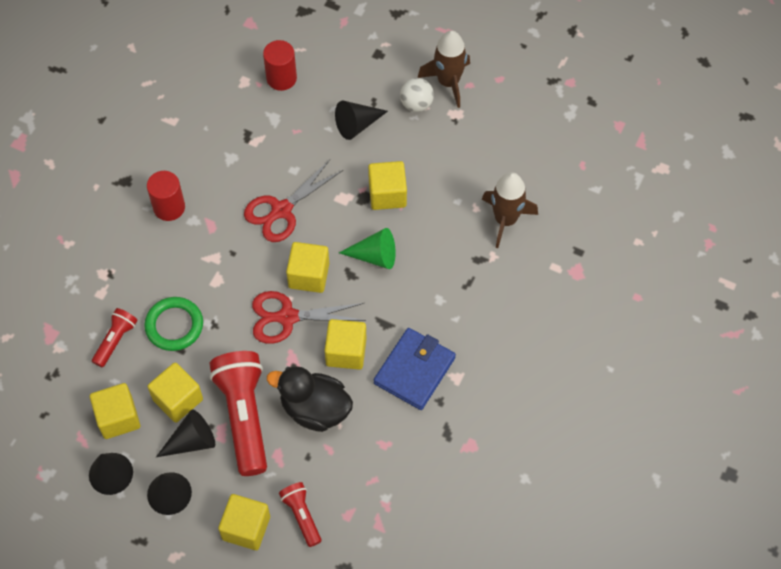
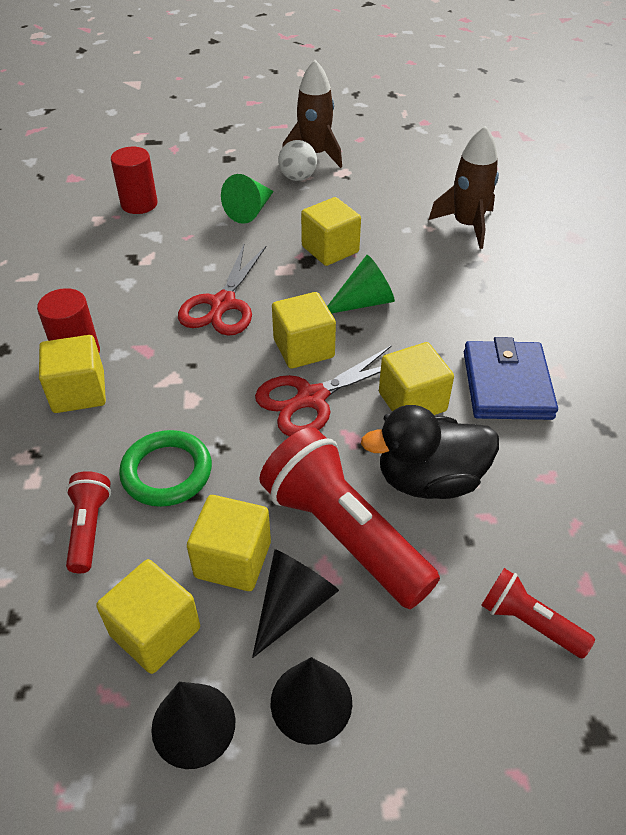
camera: 30 degrees left, 15 degrees down
(246, 528) = (467, 687): yellow cube -> yellow cube (79, 392)
(357, 125) = (250, 210): black cone -> green cone

